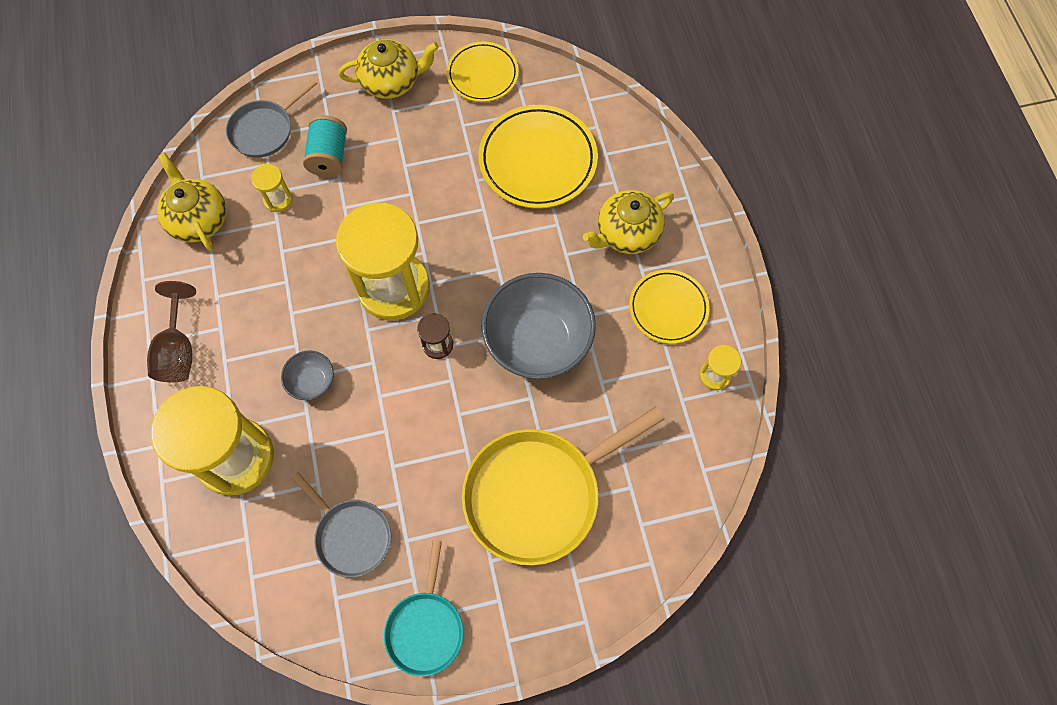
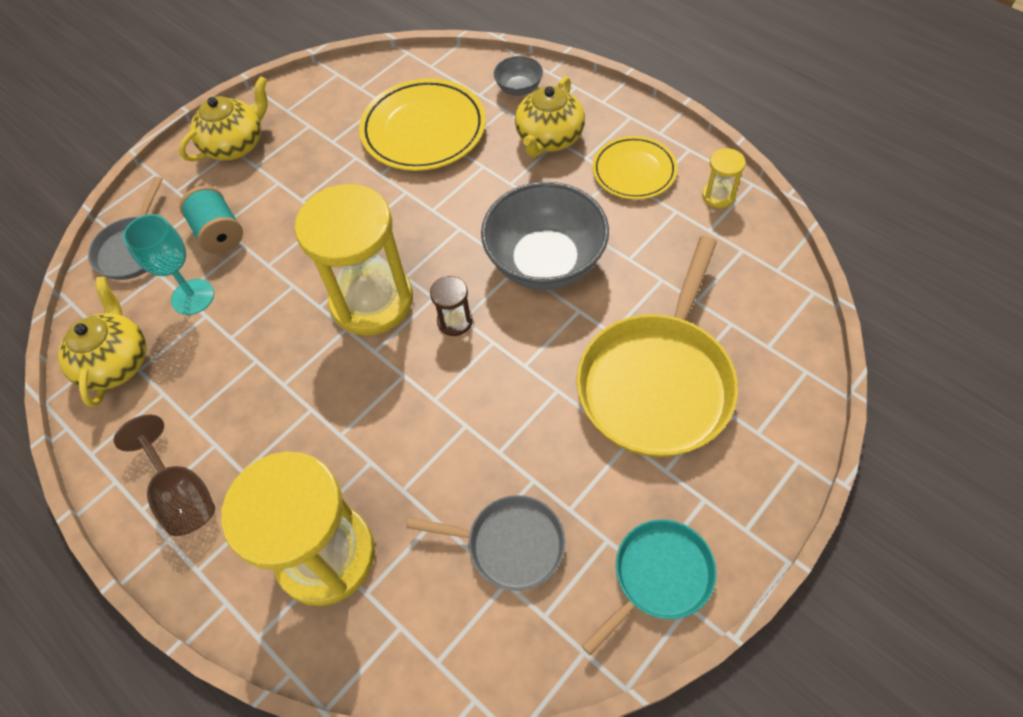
camera: 30 degrees left, 10 degrees down
(198, 219) = (117, 362): yellow teapot -> yellow teapot turned 60 degrees clockwise
(278, 199) = (193, 297): yellow hourglass -> turquoise goblet
(312, 381) = (354, 431): grey bowl -> grey bowl (519, 89)
(425, 627) = (658, 577): turquoise pan -> turquoise pan turned 105 degrees counterclockwise
(482, 75) = (319, 96): yellow plate -> none

